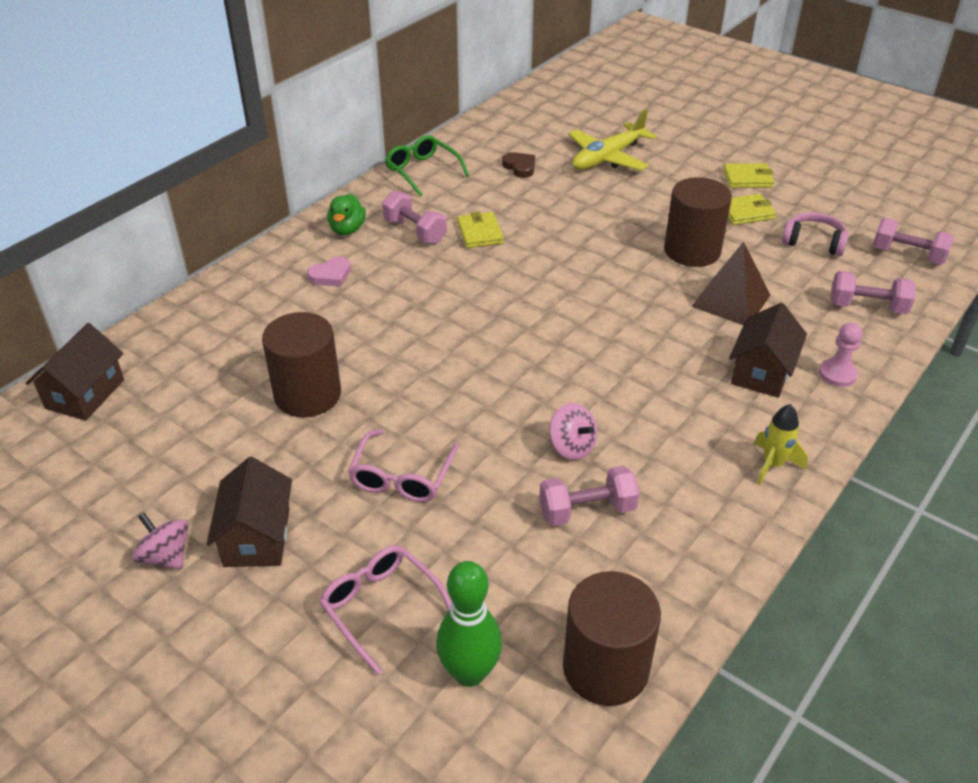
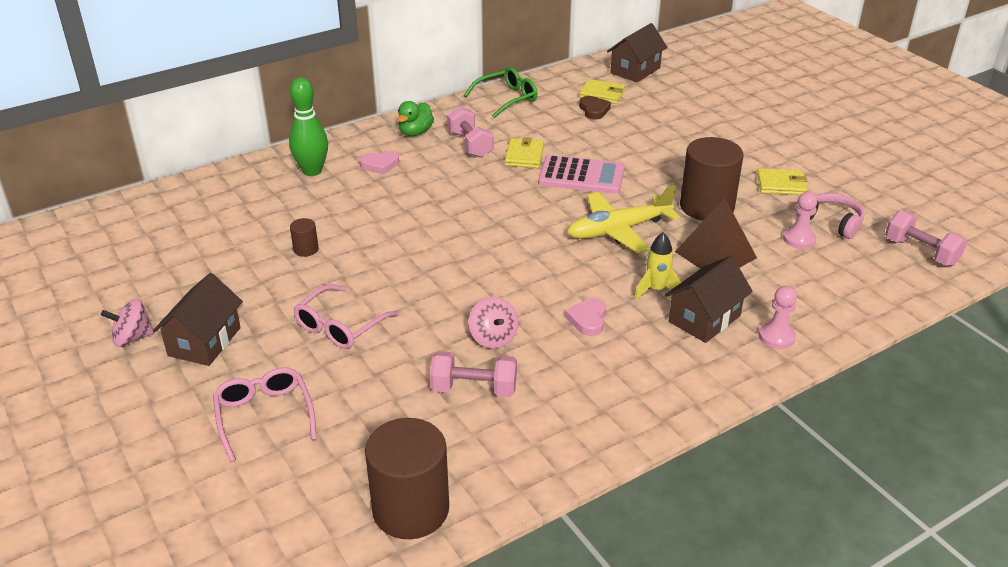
camera: 20 degrees right, 5 degrees down
(85, 394) = (144, 212): brown house -> brown house (635, 70)
(166, 556) = (132, 338): pink spinning top -> pink spinning top turned 75 degrees counterclockwise
(307, 395) = (306, 249): brown cylinder -> brown cylinder, size x0.43
(422, 171) = (507, 99): green glasses -> green glasses turned 75 degrees clockwise
(469, 672) = (301, 481): green bowling pin -> green bowling pin (312, 171)
(551, 243) = (581, 176): none -> pink calculator
(607, 158) = (679, 116): yellow plane -> yellow plane (618, 230)
(653, 401) = (587, 319): none -> pink heart
(747, 178) = (802, 156): yellow wallet -> yellow wallet (602, 94)
(773, 464) = (663, 395): yellow rocket -> yellow rocket (656, 290)
(796, 266) = (799, 239): none -> pink pawn
(867, 307) = (847, 287): pink dumbbell -> none

